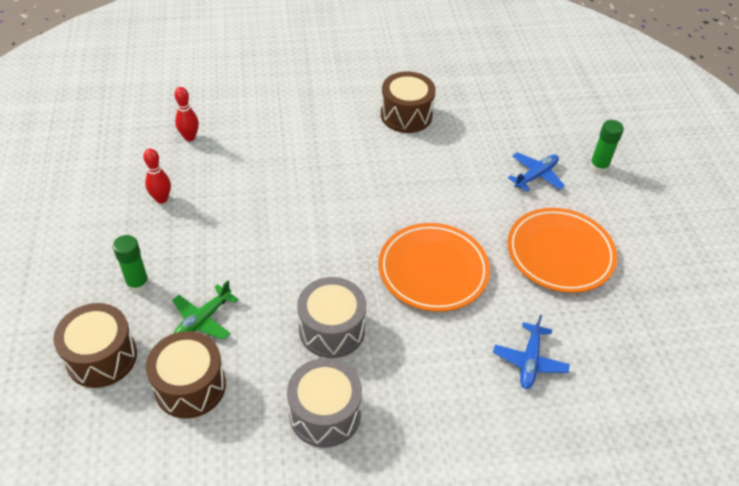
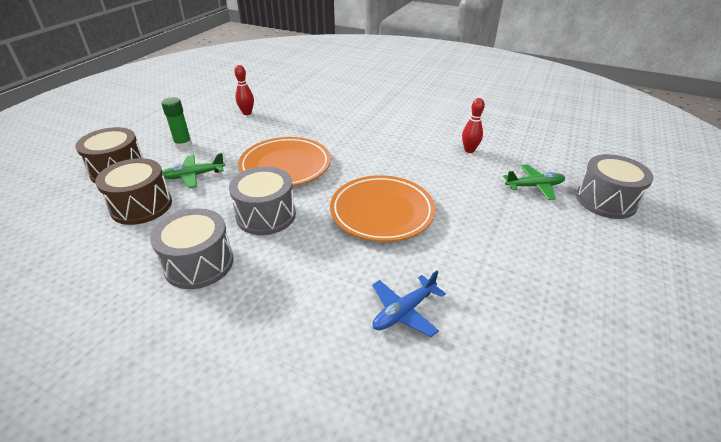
camera: 35 degrees right, 10 degrees down
(189, 137) = (297, 92): red bowling pin -> red bowling pin (469, 150)
(406, 115) = (454, 121): brown drum -> none
(536, 175) = (534, 186): blue plane -> green plane
(560, 253) = (511, 245): orange plate -> orange plate (285, 166)
(598, 167) = (605, 201): green glue stick -> grey drum

